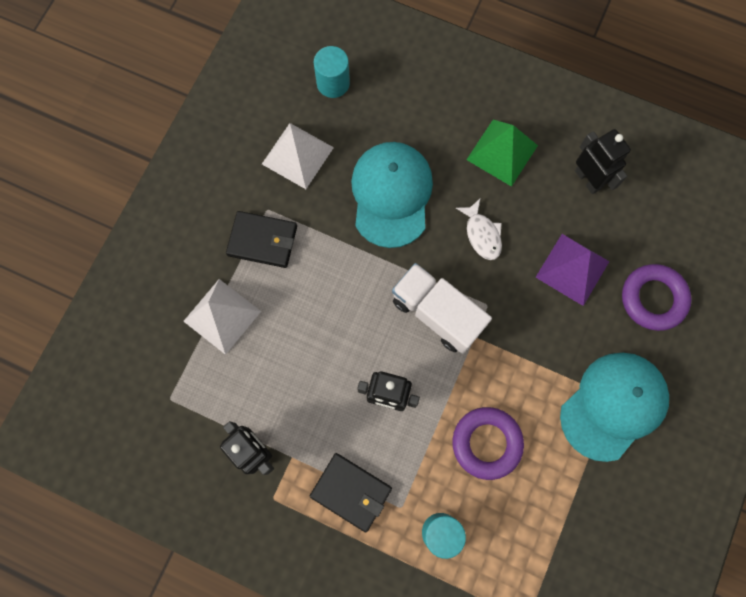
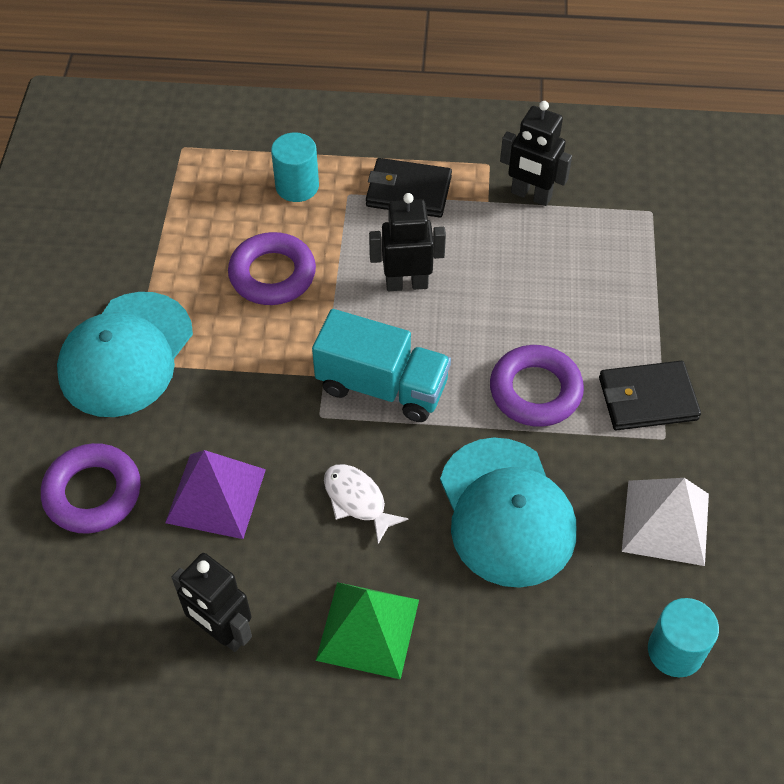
camera: 160 degrees right, 20 degrees down
(222, 316) = (645, 303): white pyramid -> none
(334, 273) = (535, 391): none -> purple ring
(437, 313) = (382, 386): white truck -> turquoise truck

